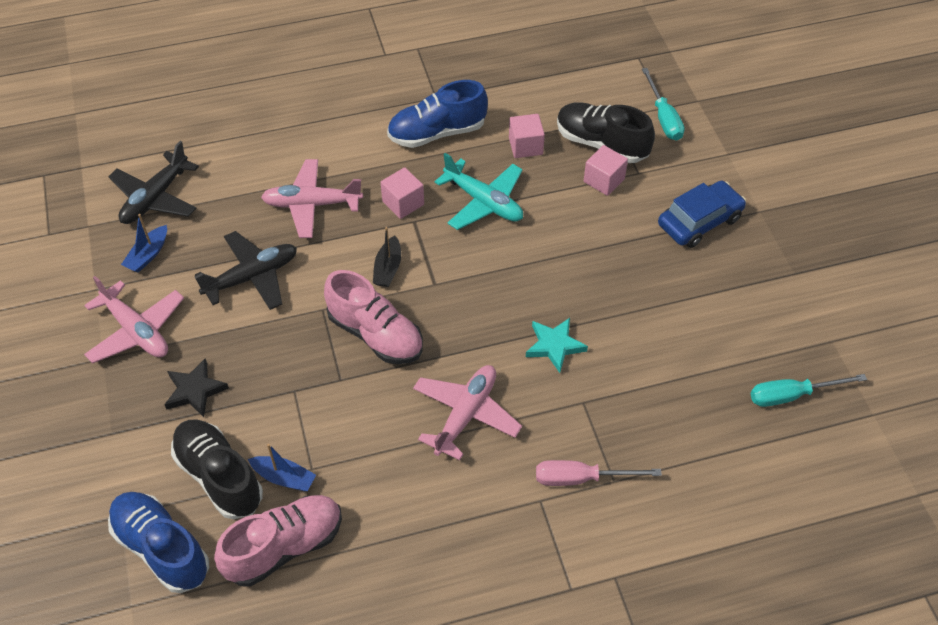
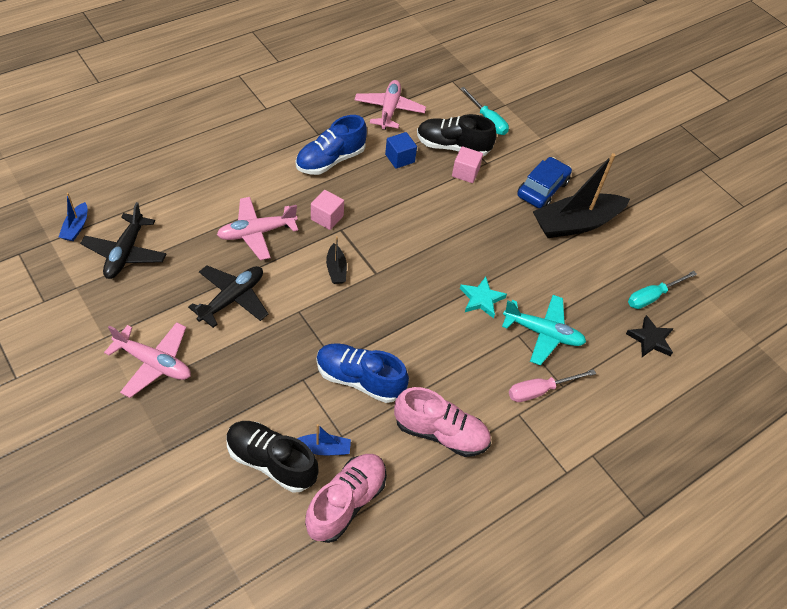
camera: 25 degrees left, 0 degrees up
(148, 255) = (138, 300): blue boat -> blue boat (76, 227)
(161, 548) = (248, 532): blue shoe -> blue shoe (359, 379)
(195, 390) = (223, 399): black star -> black star (650, 339)
(375, 334) = (348, 321): pink shoe -> pink shoe (440, 433)
(465, 415) = (440, 365): pink plane -> pink plane (389, 110)
(483, 202) = (386, 205): turquoise plane -> turquoise plane (543, 333)
(525, 146) = (400, 158): pink cube -> blue cube
(726, 276) = (575, 224): none -> black boat

